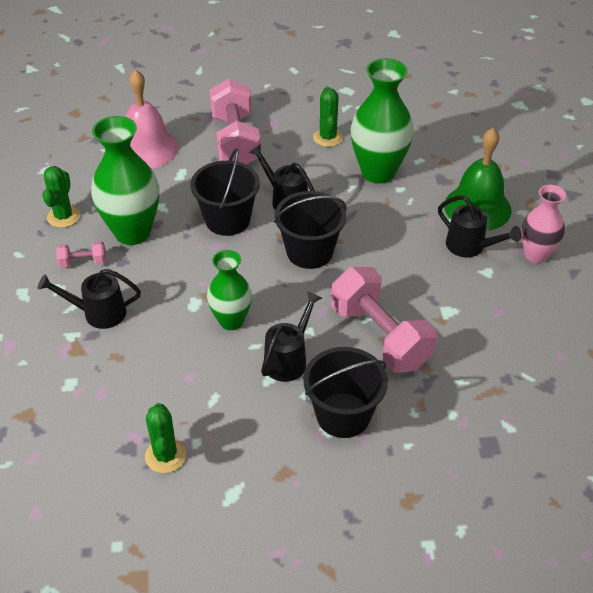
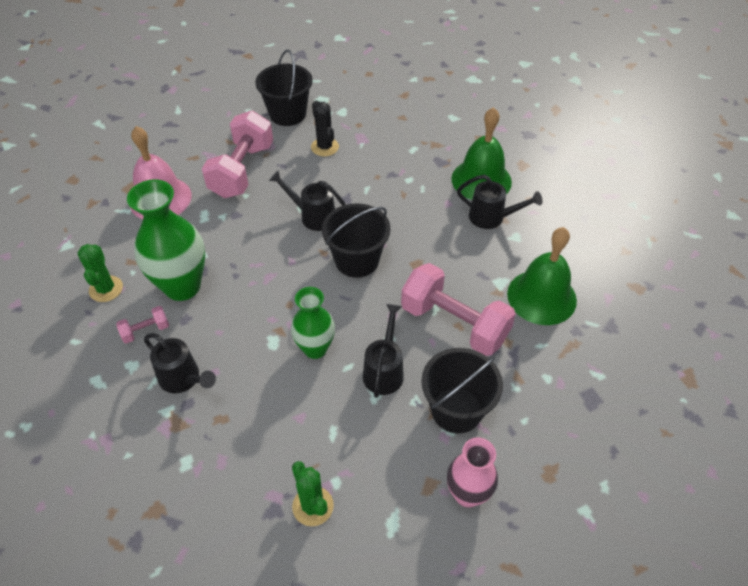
camera: 20 degrees left, 5 degrees up
(98, 313) = (183, 379): black watering can -> black watering can turned 120 degrees counterclockwise
(227, 220) = (268, 249): black bucket -> black bucket (287, 114)
(235, 141) = (242, 170): pink dumbbell -> pink dumbbell turned 45 degrees clockwise
(328, 137) = (324, 147): green cactus -> black cactus
(378, 172) = (383, 169): green vase -> none
(485, 336) = (541, 297): none -> green bell
(536, 255) = (547, 210): pink vase -> pink vase (467, 494)

